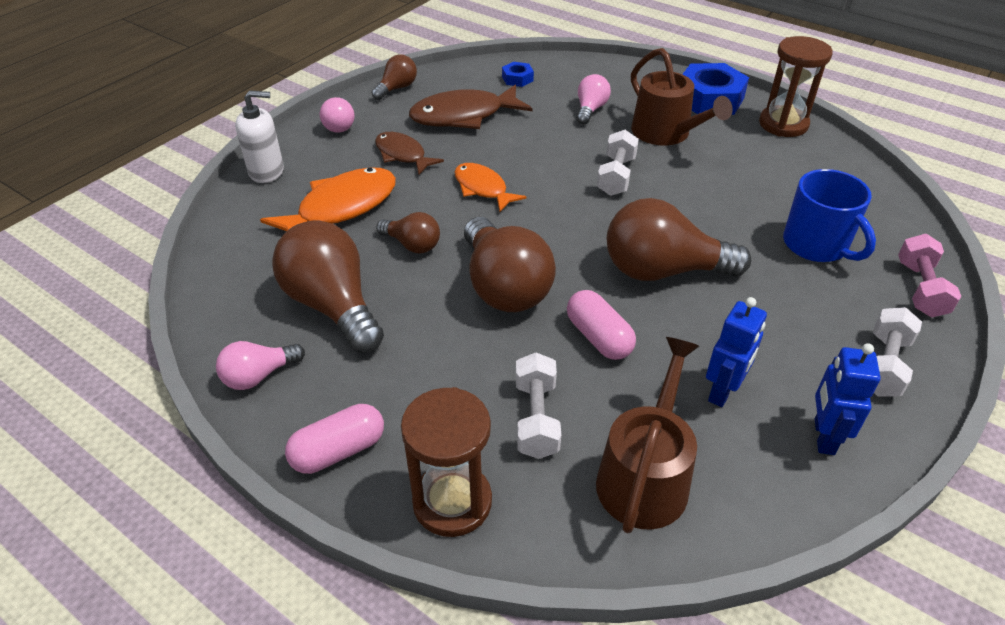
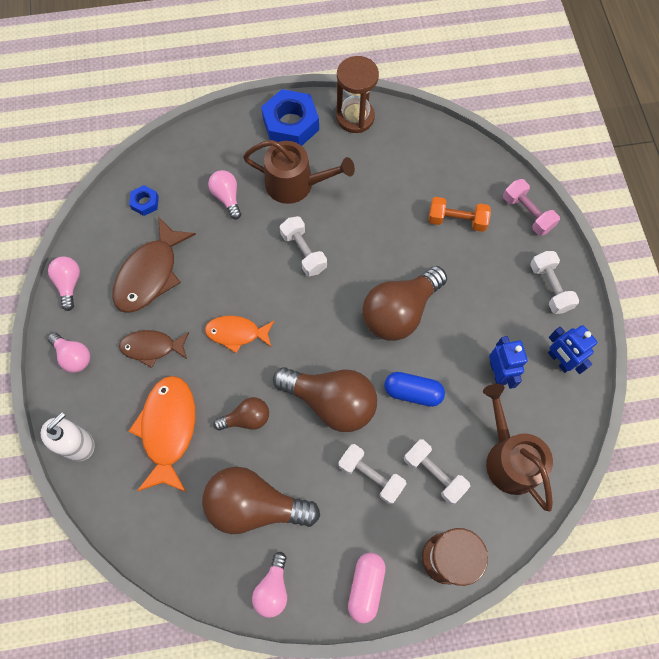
camera: 45 degrees left, 25 degrees up
(397, 88) = (69, 284): brown light bulb -> pink light bulb
(467, 367) = (371, 476): none -> white dumbbell
(598, 337) = (412, 392): pink capsule -> blue capsule
(816, 245) = (456, 220): blue mug -> orange dumbbell

